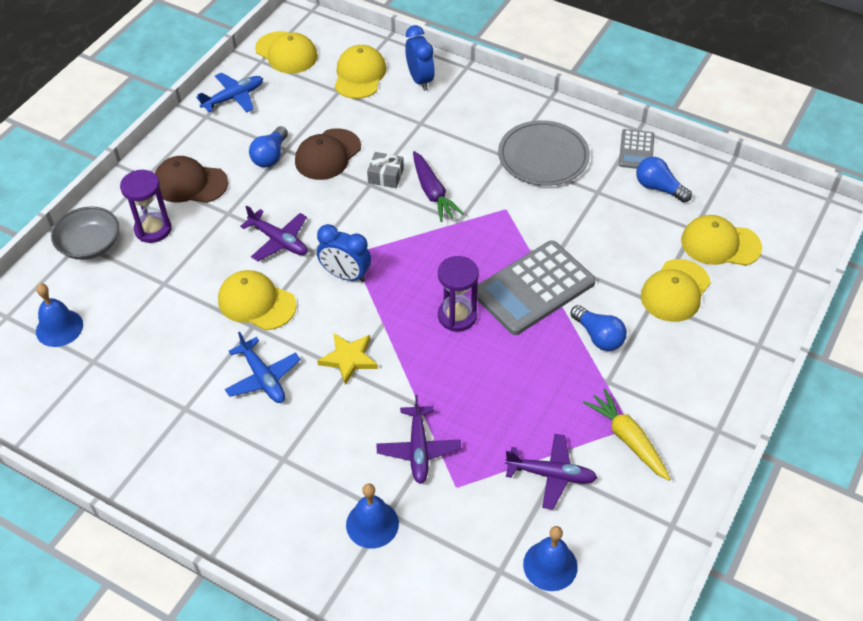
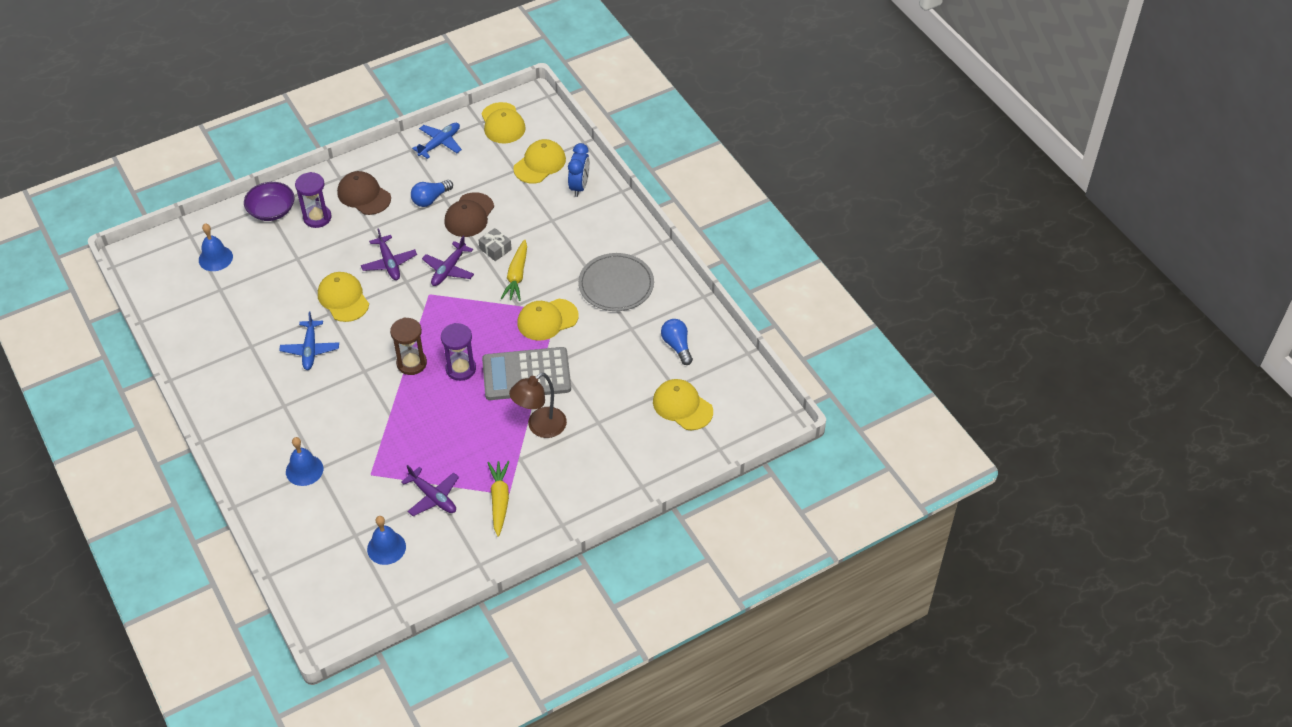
camera: 30 degrees right, 0 degrees up
(90, 245) = (271, 210): grey bowl -> purple bowl
(234, 98) = (440, 143): blue plane -> blue plane turned 45 degrees counterclockwise
(327, 155) = (469, 215): brown cap -> brown cap turned 45 degrees counterclockwise
(345, 275) = (412, 307): blue clock -> none
(349, 359) = (370, 363): yellow star -> none
(396, 336) = (411, 363): none -> brown hourglass
(418, 449) = (366, 440): purple plane -> purple plane (448, 269)
(432, 192) = (517, 276): purple carrot -> yellow carrot
(598, 336) = (540, 427): blue light bulb -> brown lamp
(636, 150) = (687, 311): grey calculator -> none
(675, 291) = (620, 423): yellow cap -> yellow cap (547, 320)

